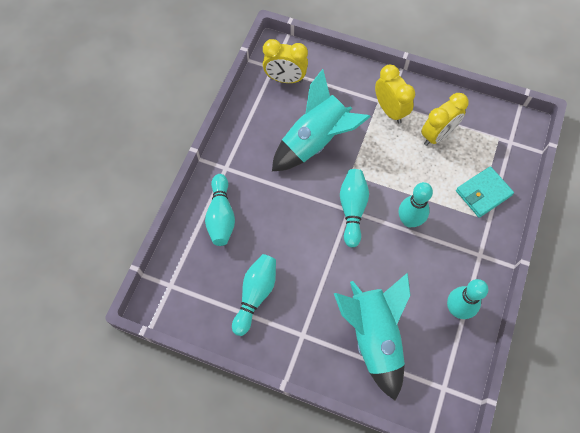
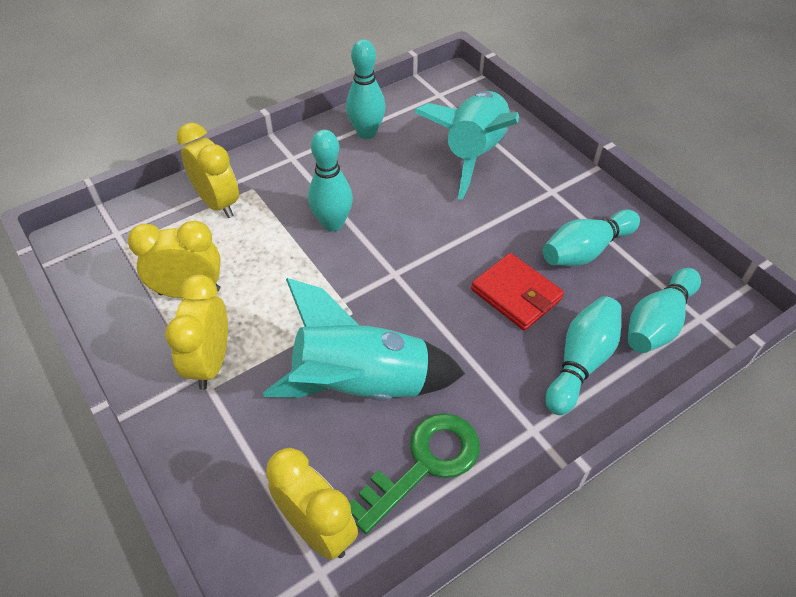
camera: 145 degrees left, 15 degrees down
(262, 125) = (424, 464): none -> green key
(276, 237) = (516, 294): none -> red wallet
(352, 209) = (390, 271): turquoise bowling pin -> turquoise bowling pin (658, 322)
(483, 193) = (218, 203): turquoise wallet -> yellow clock

